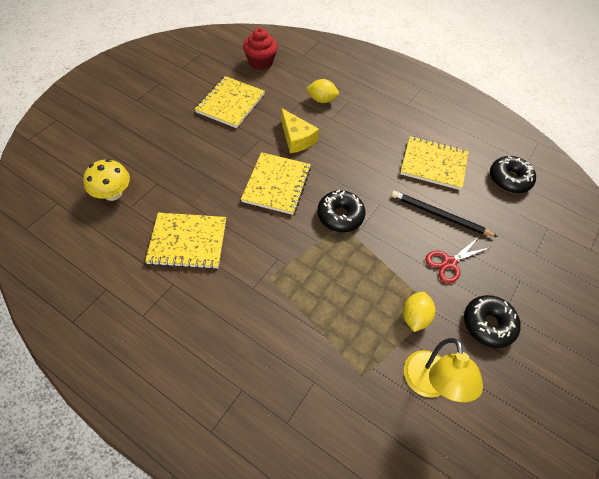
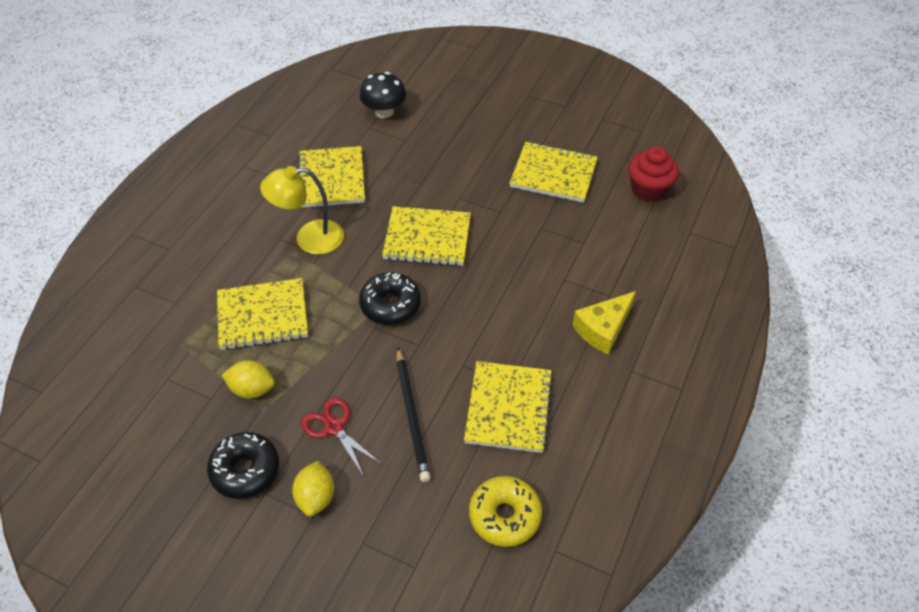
camera: 85 degrees right, 5 degrees down
(113, 193) = (384, 112): yellow mushroom -> black mushroom
(296, 138) = (511, 247): yellow cheese -> yellow cheese (603, 329)
(321, 100) = (597, 265): yellow lemon -> yellow lemon (316, 497)
(339, 306) = (262, 316): none -> yellow notebook
(429, 384) = (169, 405): yellow lamp -> yellow lamp (309, 239)
(439, 215) = (412, 416): black pencil -> black pencil turned 150 degrees clockwise
(509, 179) = (504, 516): black donut -> yellow donut

